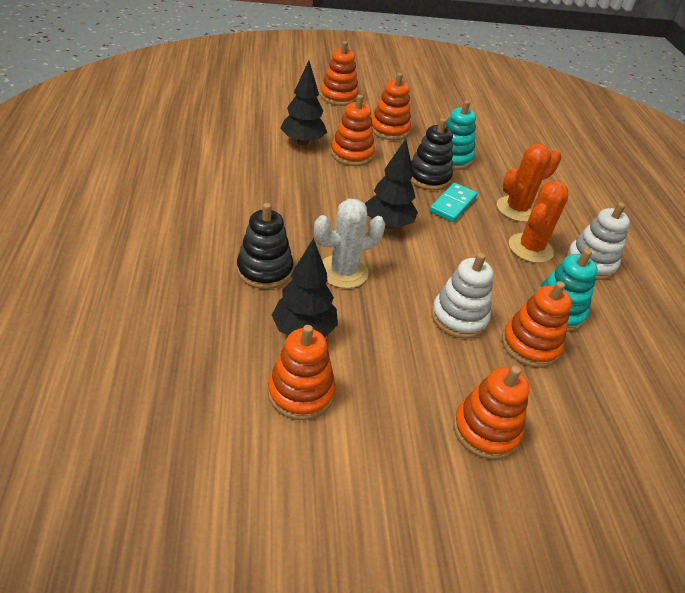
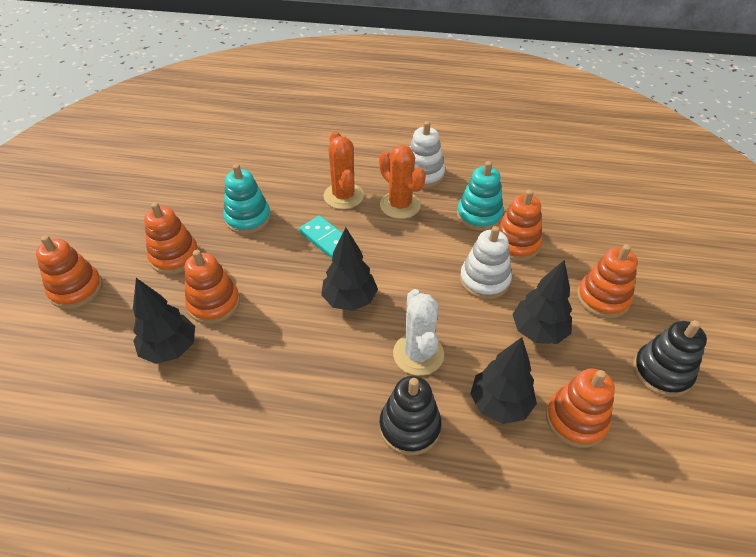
camera: 70 degrees left, 5 degrees up
(406, 363) = (538, 331): none -> black tree
(428, 177) = (277, 246): black stacking toy -> black stacking toy (662, 372)

